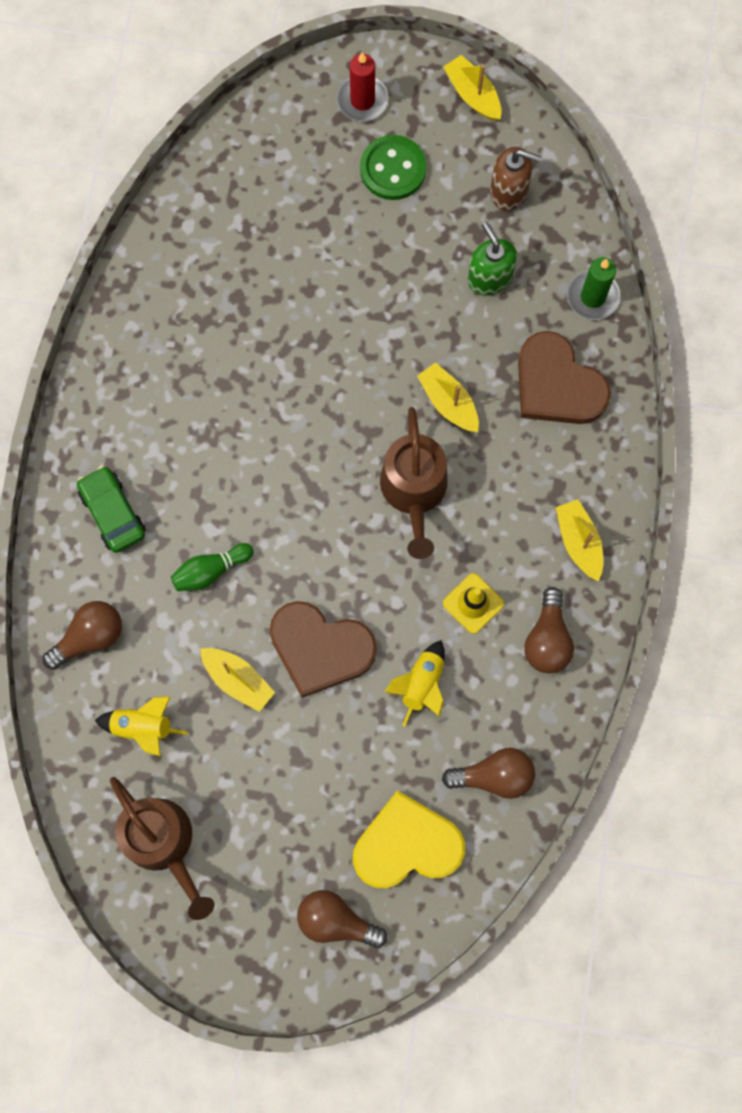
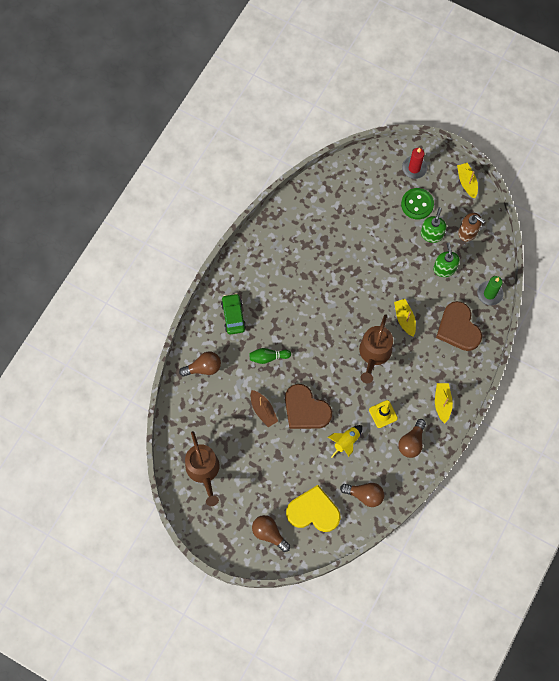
camera: 20 degrees right, 5 degrees down
(143, 727) = (213, 416): yellow rocket -> none
(238, 680) = (263, 410): yellow boat -> brown boat
(441, 218) = (431, 234): none -> green soap dispenser

